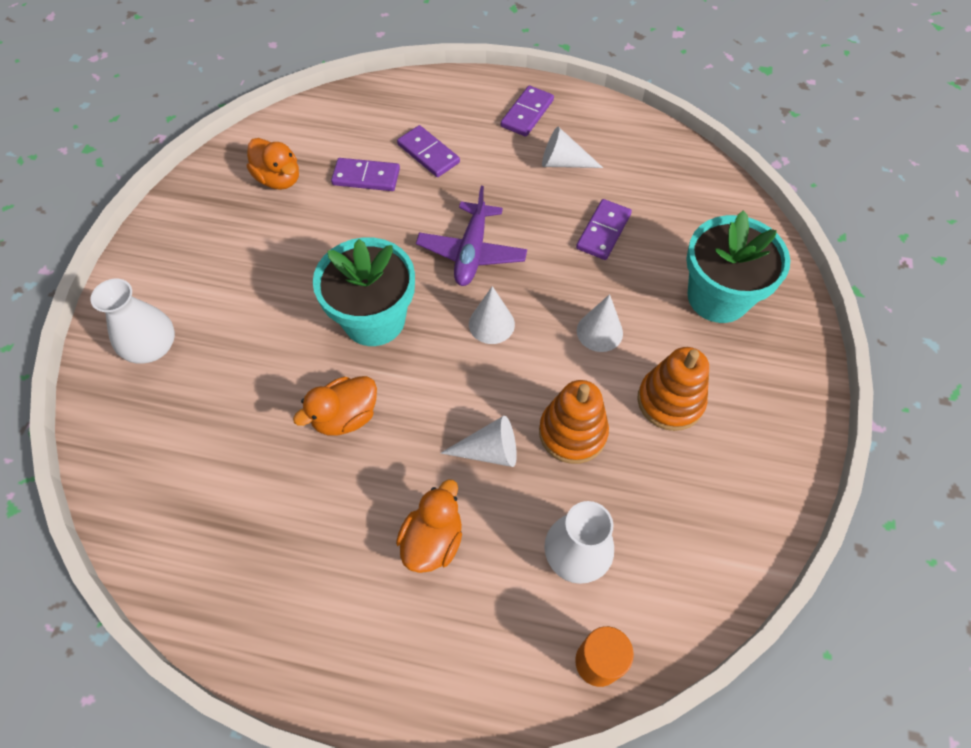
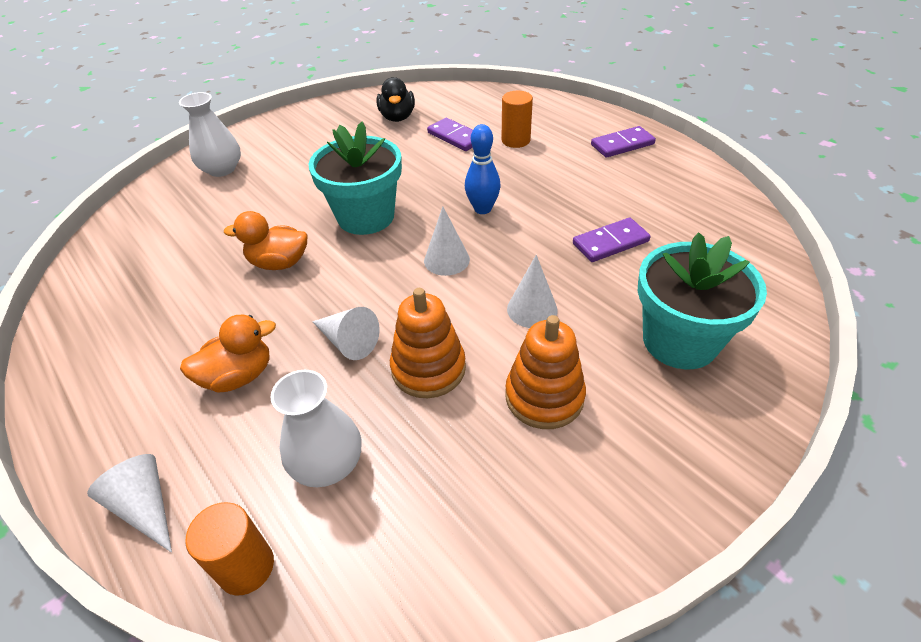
camera: 40 degrees right, 15 degrees down
(279, 179) = (397, 117): orange duck -> black duck
(428, 153) = (515, 140): purple domino -> orange cylinder
(472, 252) = (482, 209): purple plane -> blue bowling pin
(564, 162) = (622, 185): white cone -> white cone (145, 506)

